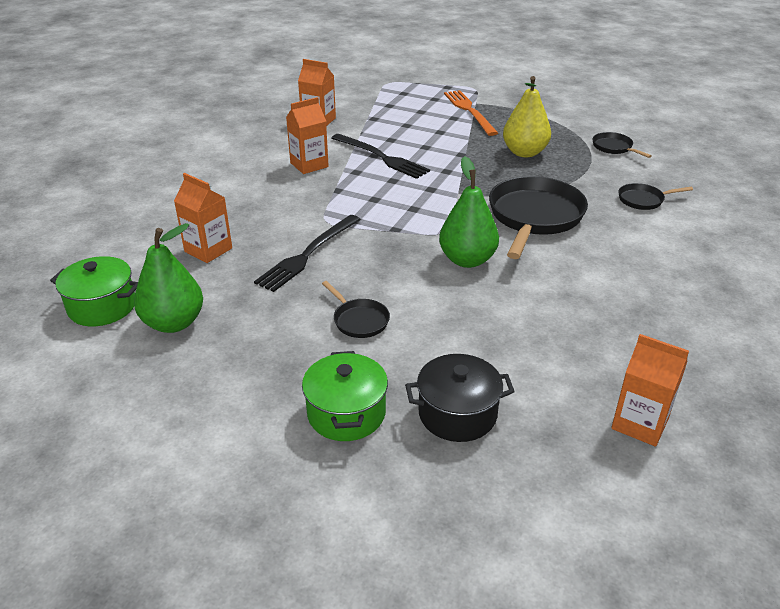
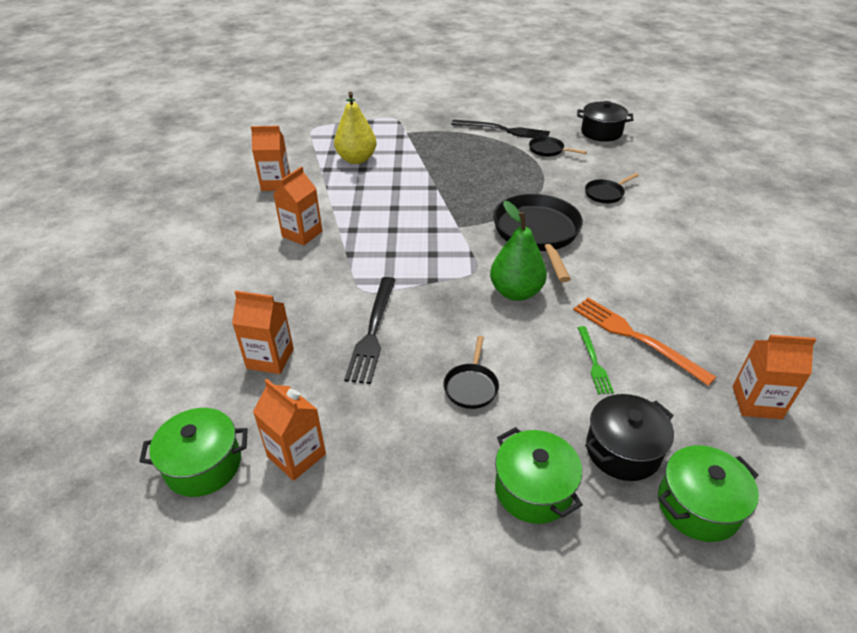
camera: 25 degrees left, 5 degrees up
(174, 323) = (296, 455): green pear -> orange carton
(359, 320) = (471, 386): black pan -> black pan turned 75 degrees clockwise
(380, 157) = (363, 208): black fork -> black fork (503, 130)
(469, 111) = (407, 142): orange fork -> orange fork (636, 338)
(491, 481) = (698, 506): none -> green pot
(494, 337) = (593, 361): none -> green fork
(524, 152) = (483, 172): yellow pear -> yellow pear (356, 159)
(691, 143) = (601, 132): none -> black pot

